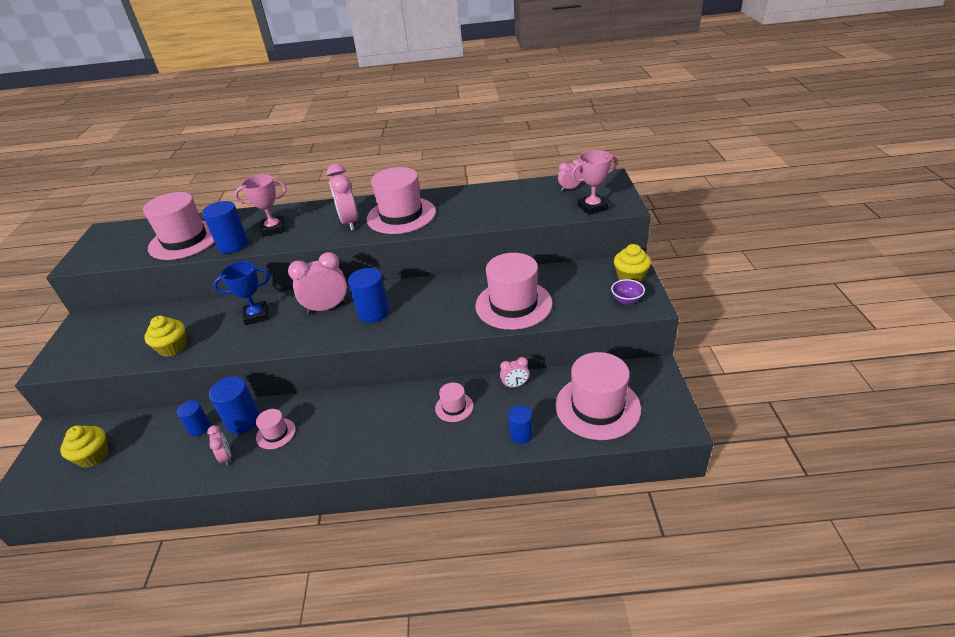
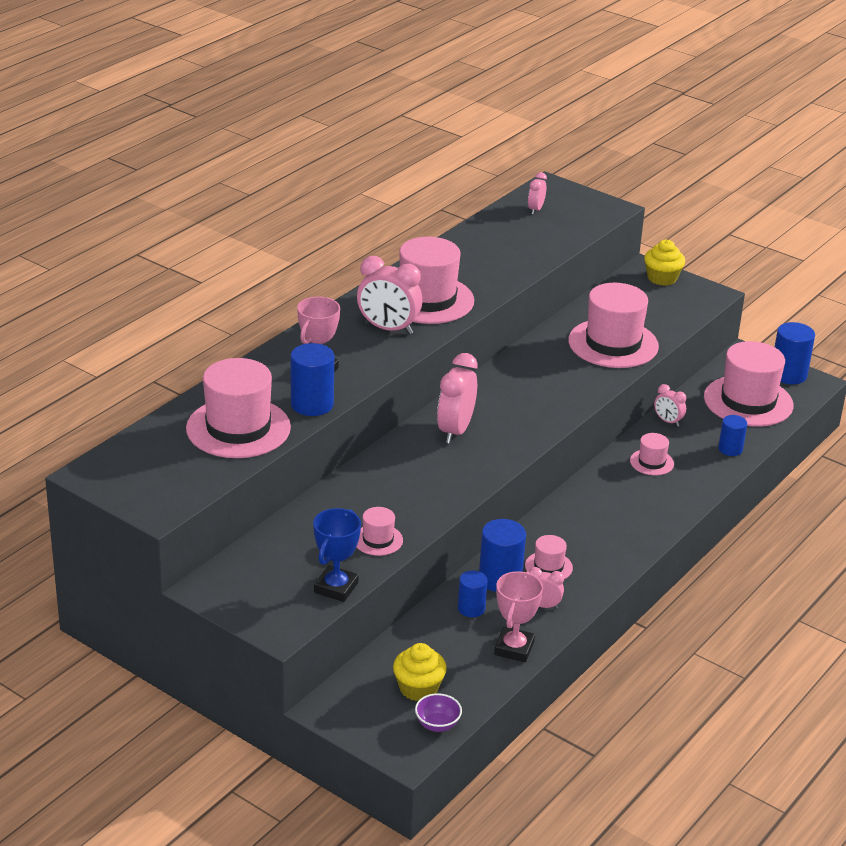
camera: 55 degrees left, 5 degrees down
(173, 347) = (378, 540): yellow cupcake -> pink hat
(256, 316) = (400, 473): blue trophy -> blue trophy (336, 588)
(373, 313) = (508, 411): blue cylinder -> blue cylinder (788, 374)
(515, 385) = (668, 421): pink clock -> pink clock turned 105 degrees clockwise
(592, 207) = (588, 219): pink trophy -> pink trophy (514, 648)
(626, 300) = (690, 298): purple bowl -> purple bowl (437, 724)

